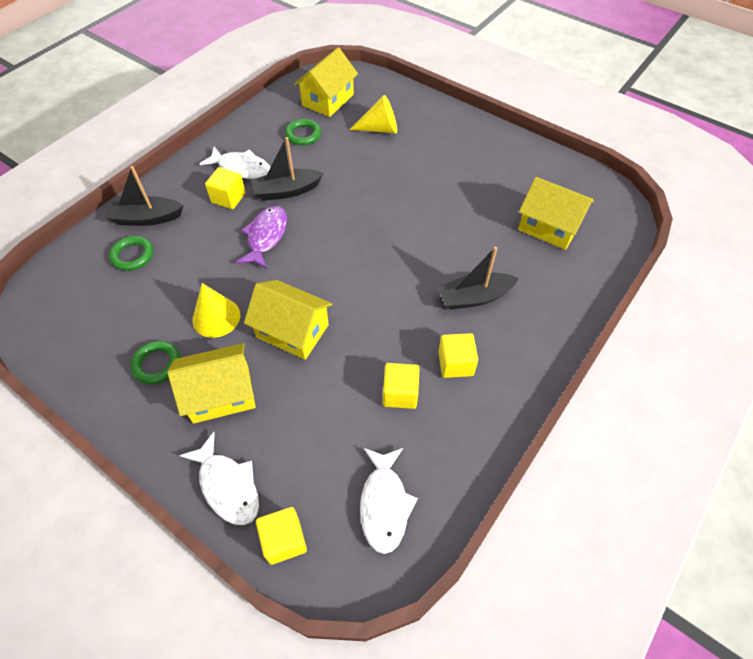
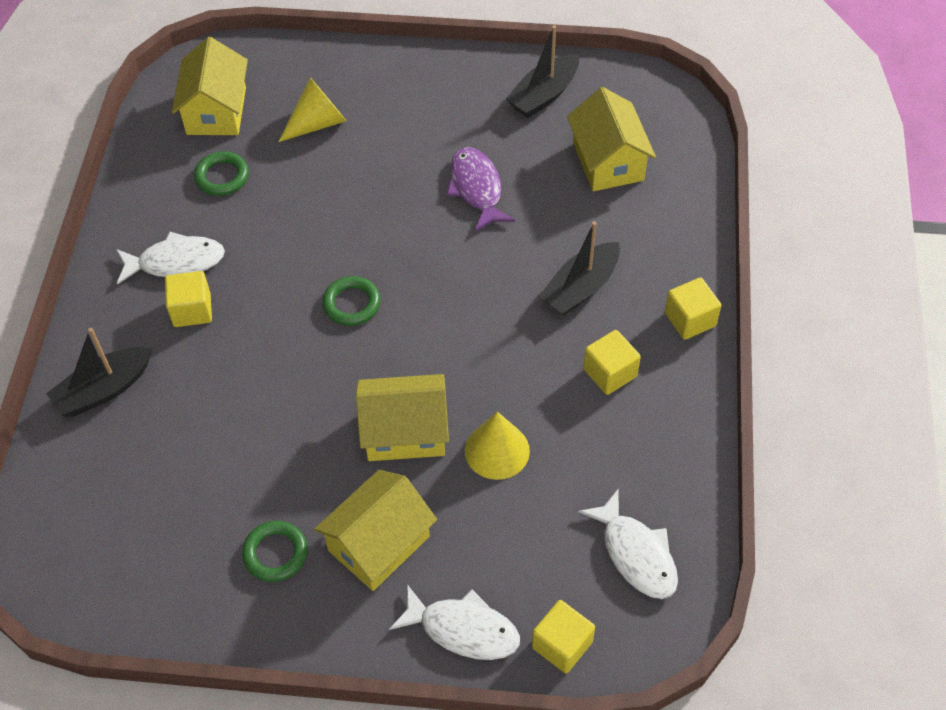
camera: 30 degrees left, 0 degrees up
(132, 255) = (128, 445): green ring -> green ring (352, 304)
(216, 317) = (301, 463): yellow cone -> yellow cone (497, 450)
(266, 236) = (282, 336): purple fish -> purple fish (476, 188)
(287, 191) = (262, 264): black boat -> black boat (543, 95)
(400, 393) = (574, 436): yellow cube -> yellow cube (690, 319)
(549, 227) = (608, 161): yellow house -> yellow house turned 75 degrees clockwise

